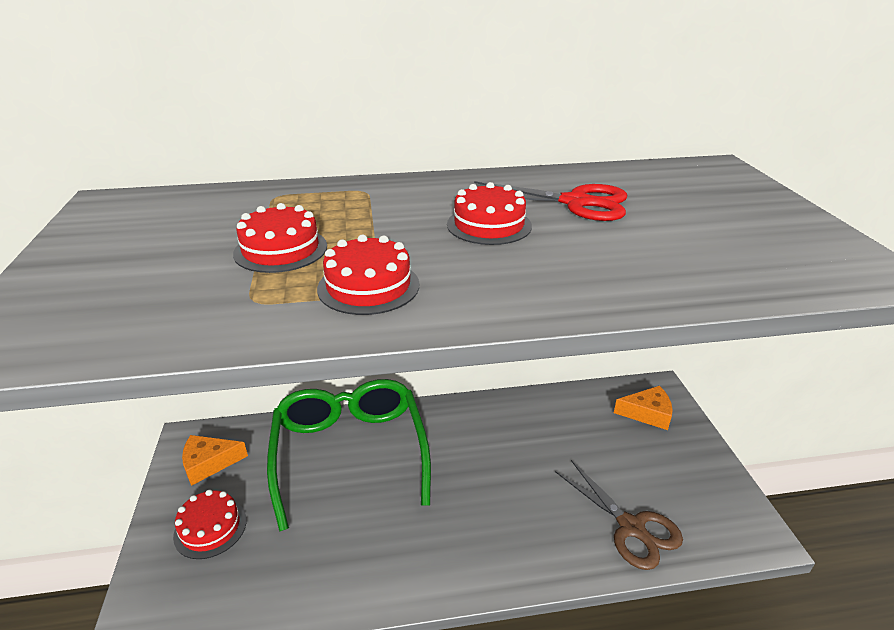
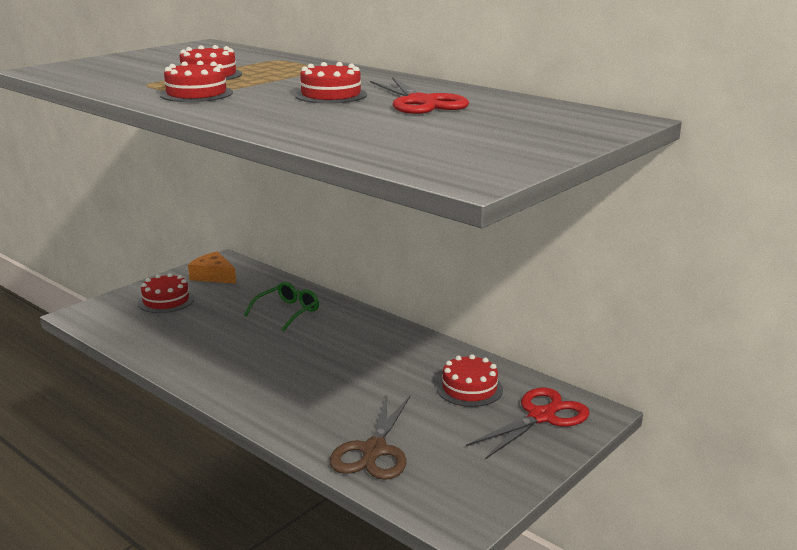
camera: 50 degrees right, 10 degrees down
(350, 452) = (287, 312): green glasses -> green glasses, size x0.44
(581, 424) = (469, 388): none -> red cake
(647, 413) = (541, 417): orange cheese -> red scissors

